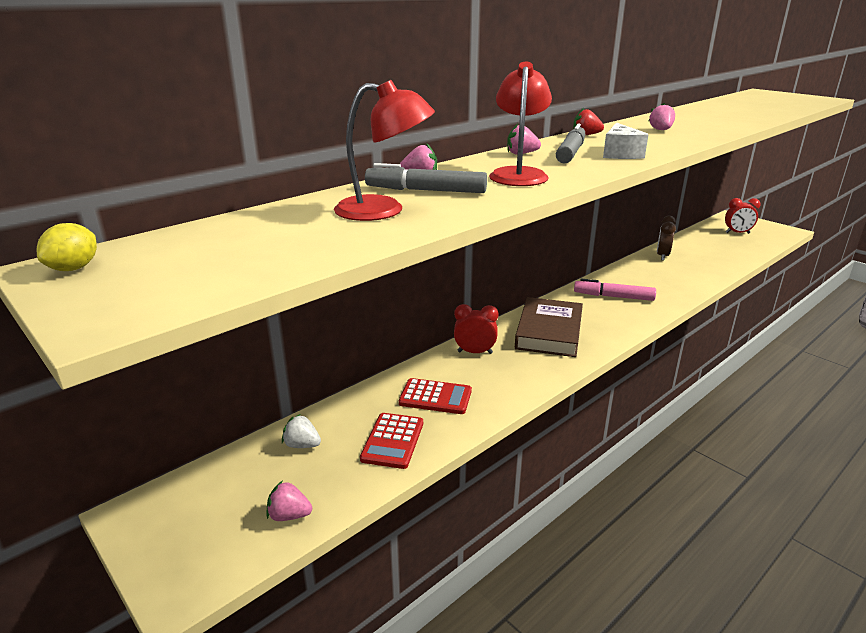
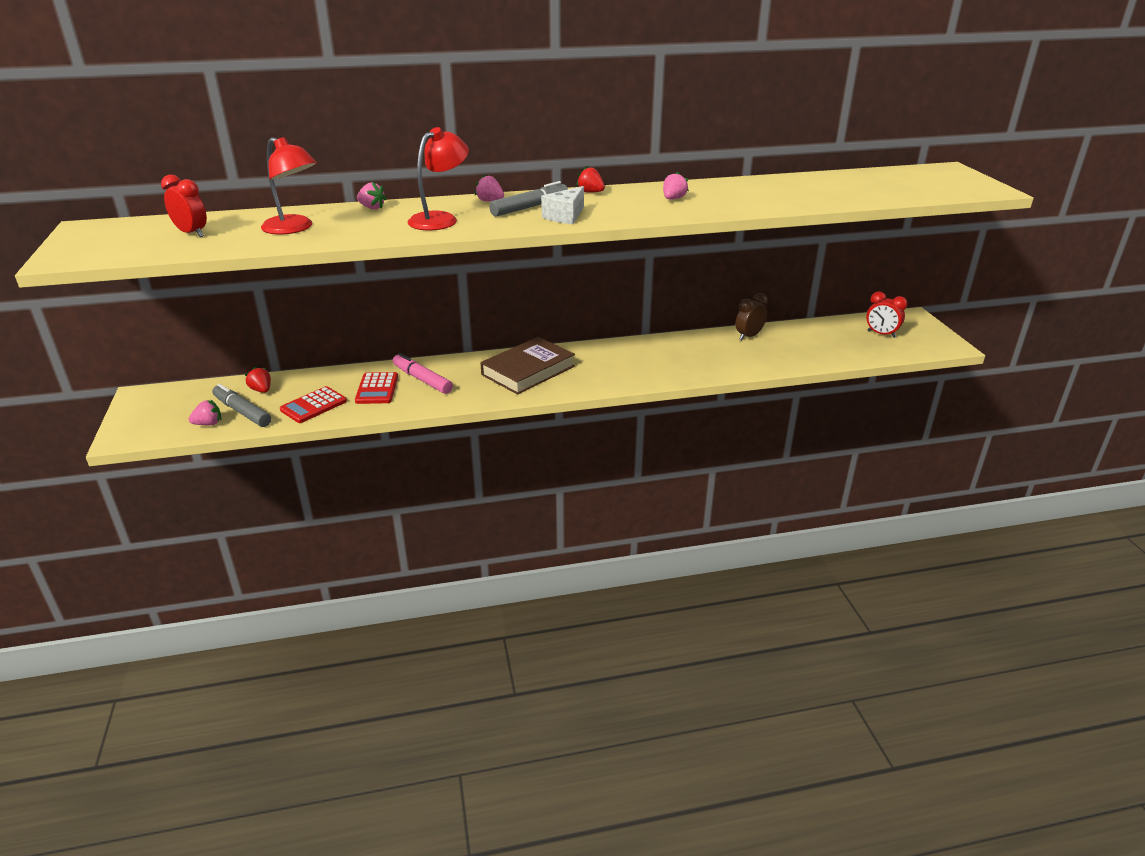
camera: 30 degrees right, 5 degrees up
(74, 268) = (90, 229): yellow lemon -> none
(289, 515) = (208, 424): pink strawberry -> pink strawberry turned 120 degrees clockwise
(302, 445) = (261, 390): white strawberry -> red strawberry
(426, 191) = (350, 219): grey marker -> grey marker (242, 412)
(435, 397) = (377, 389): red calculator -> red calculator turned 45 degrees clockwise
(475, 352) = (448, 368): red clock -> red clock (192, 233)
(613, 296) = (632, 359): pink marker -> pink marker (422, 380)

